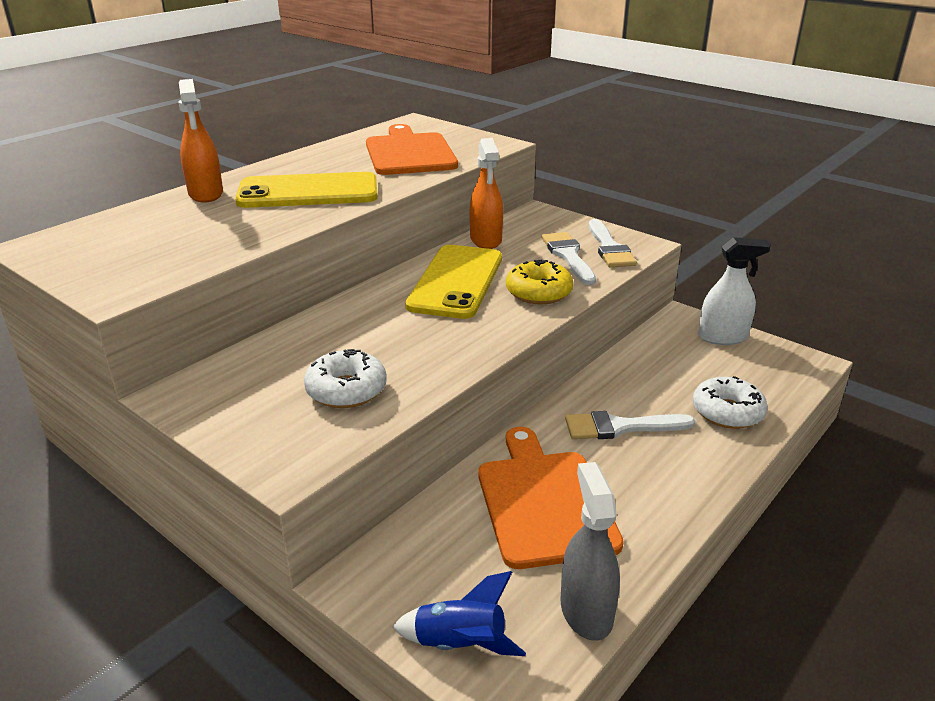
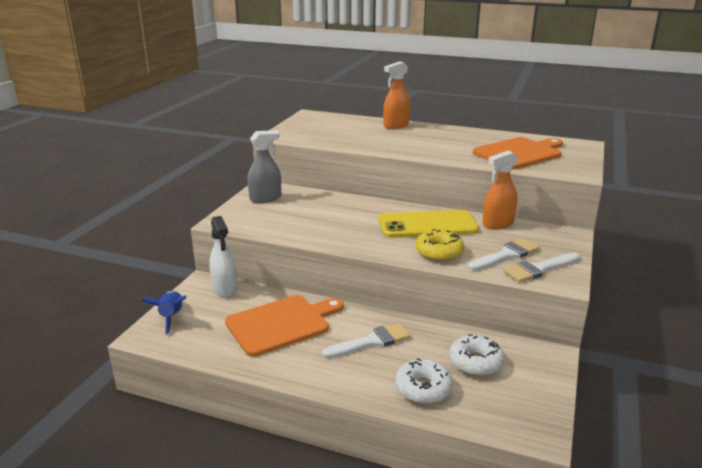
camera: 70 degrees right, 5 degrees down
(308, 192) = (423, 143): yellow phone -> none
(346, 390) = (288, 220): white donut -> white donut (475, 362)
(586, 611) = (201, 350): grey spray bottle -> grey spray bottle (265, 198)
(620, 427) = (371, 341): white brush -> white brush turned 90 degrees clockwise
(723, 337) = (538, 379): white spray bottle -> white spray bottle (225, 288)

